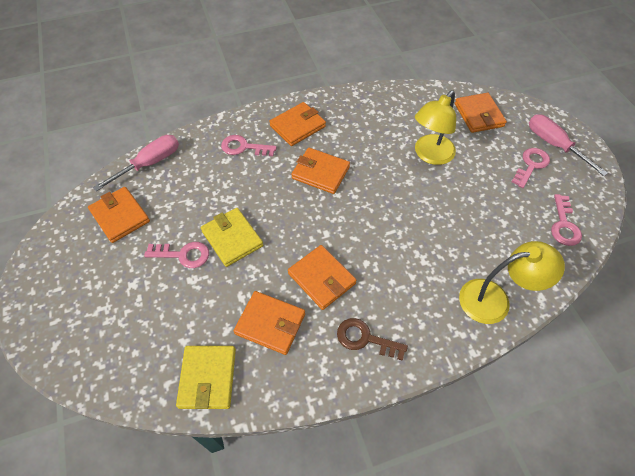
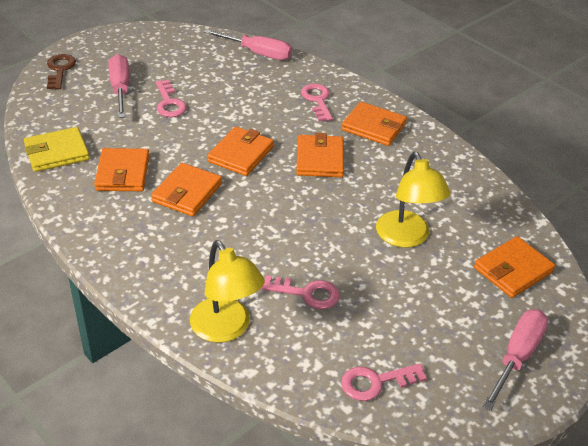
camera: 65 degrees right, 15 degrees down
(120, 216) = (190, 57): orange wallet -> orange wallet (241, 154)
(132, 290) = (120, 88): none -> pink screwdriver
(232, 238) = (202, 125): yellow wallet -> none
(365, 339) = (133, 237): brown key -> brown key (60, 70)
(430, 155) = (406, 237): yellow lamp -> yellow lamp turned 120 degrees counterclockwise
(531, 165) = (459, 336): pink key -> pink key (307, 293)

